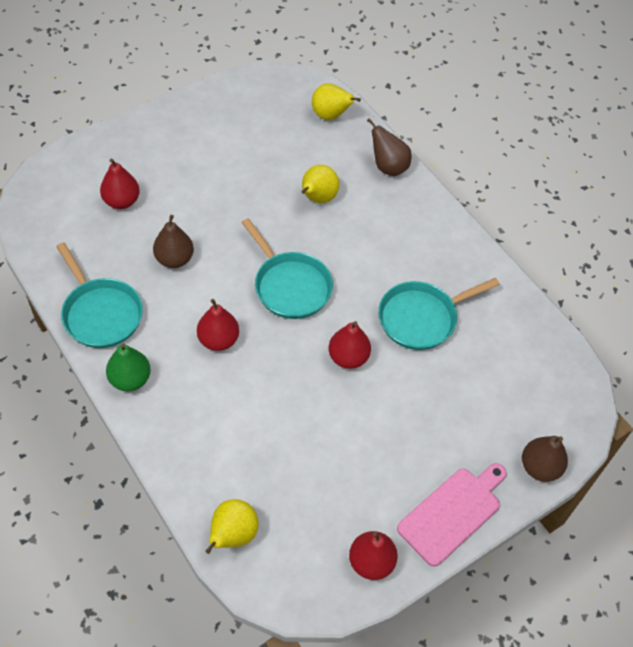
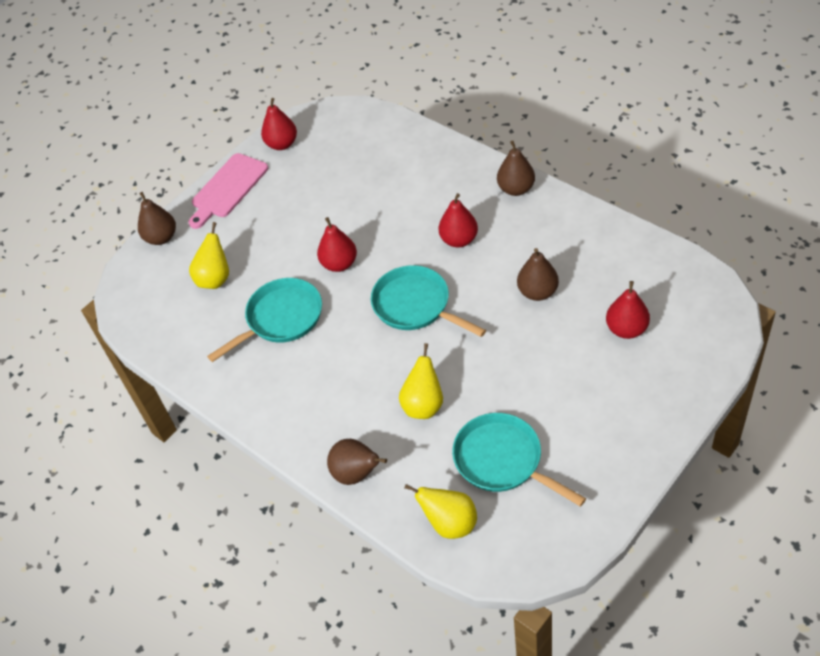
camera: 175 degrees right, 5 degrees down
(100, 313) = (574, 226): turquoise pan -> turquoise pan (502, 460)
(130, 379) = (516, 189): green pear -> brown pear
(232, 535) = (385, 127): yellow pear -> yellow pear (215, 279)

